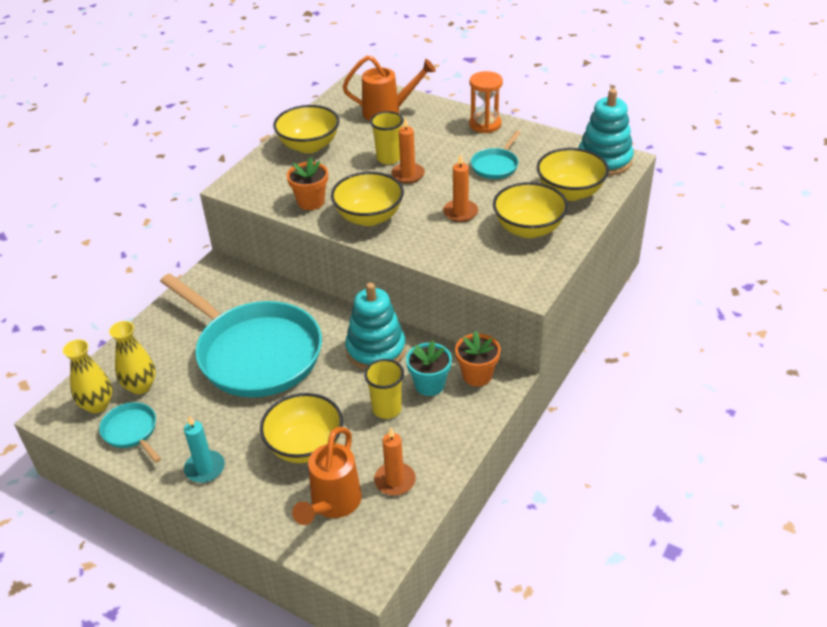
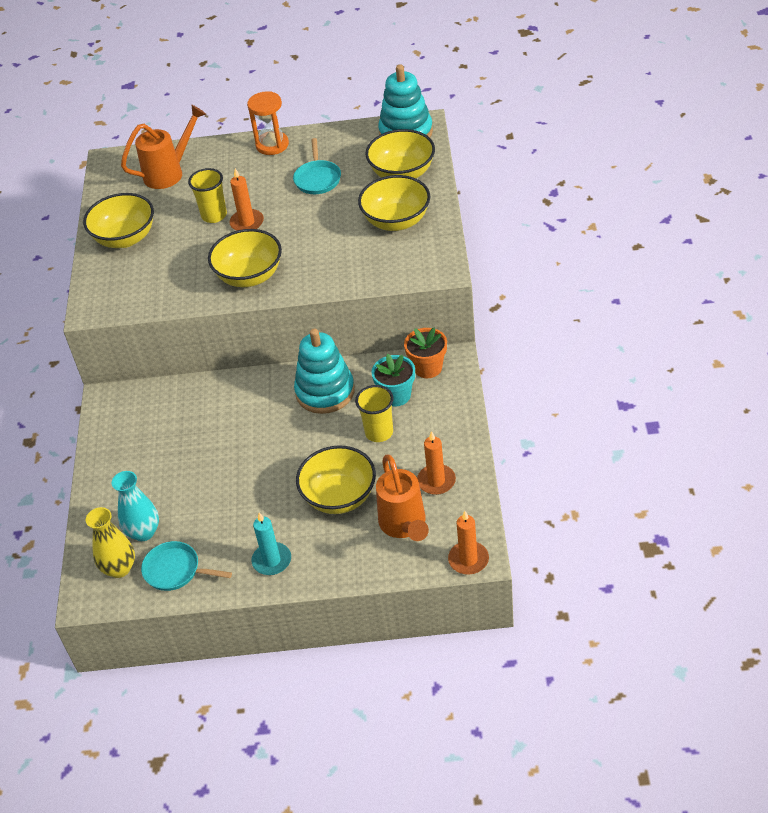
camera: 30 degrees left, 5 degrees up
(140, 386) = (143, 532): yellow vase -> turquoise vase
(254, 352) = (220, 450): turquoise pan -> none
(311, 202) = (182, 288): orange flower pot -> none
(460, 212) = (326, 234): orange candle -> orange candle (468, 559)

